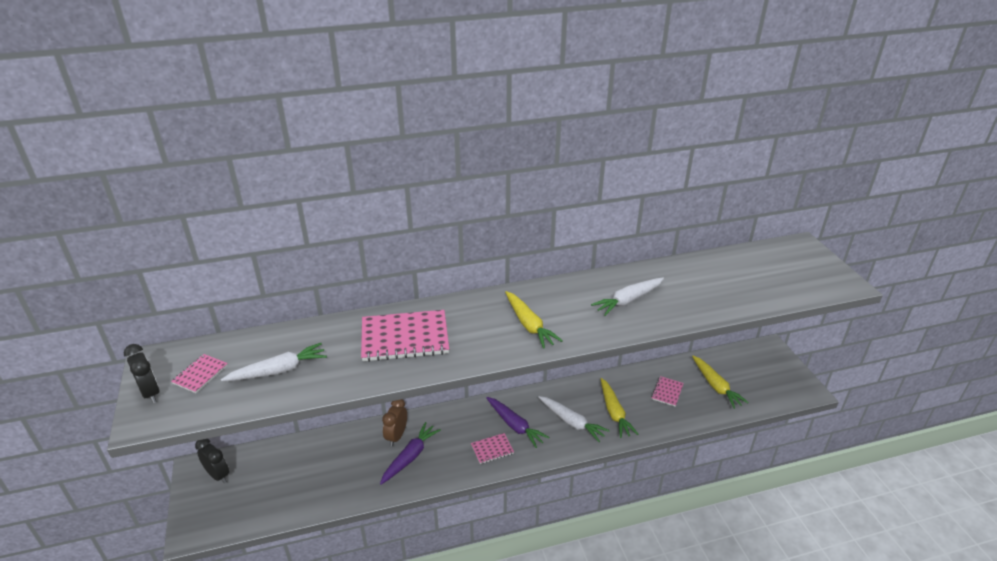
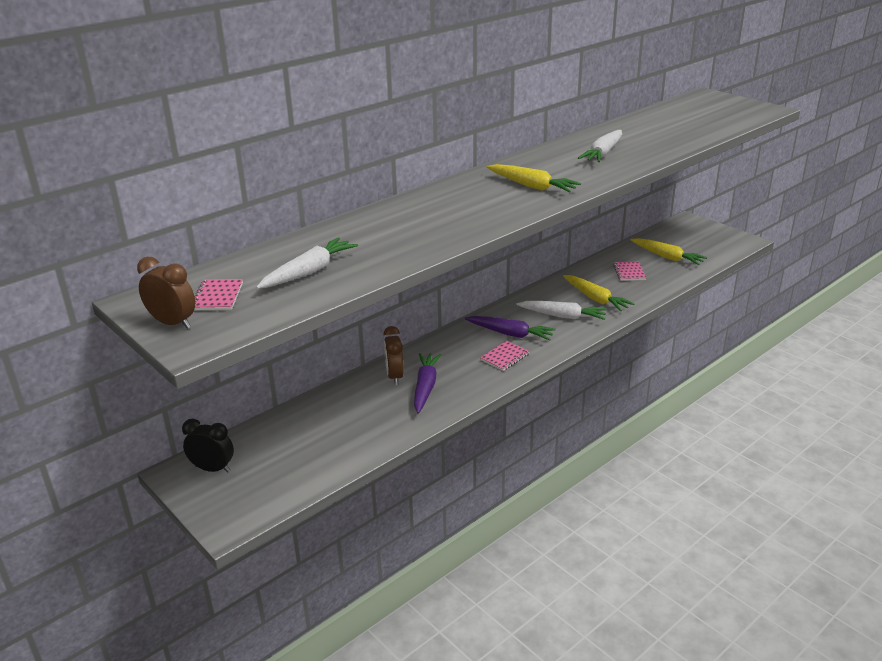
camera: 25 degrees left, 5 degrees down
(150, 393) = (173, 323): black clock -> brown clock
(405, 337) = (418, 220): pink notebook -> none

